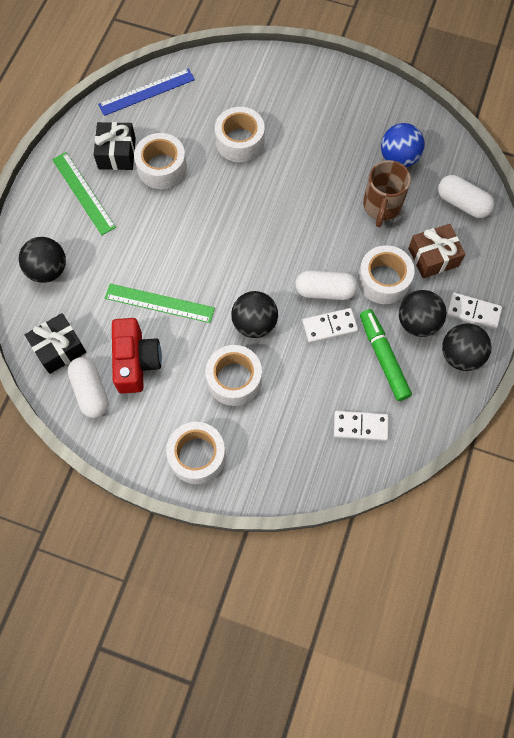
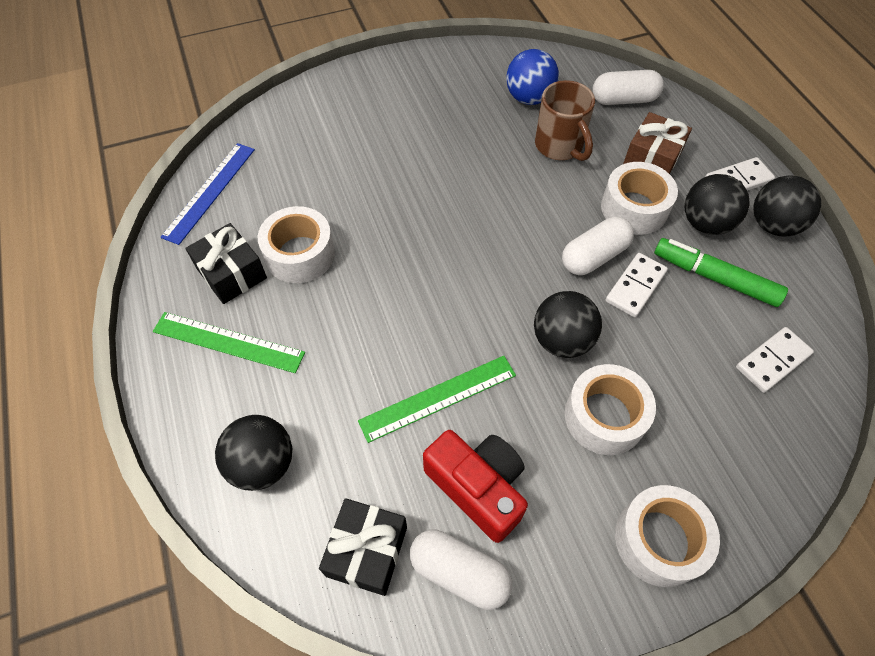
camera: 40 degrees left, 10 degrees down
(240, 141) = (361, 176): white tape -> none

